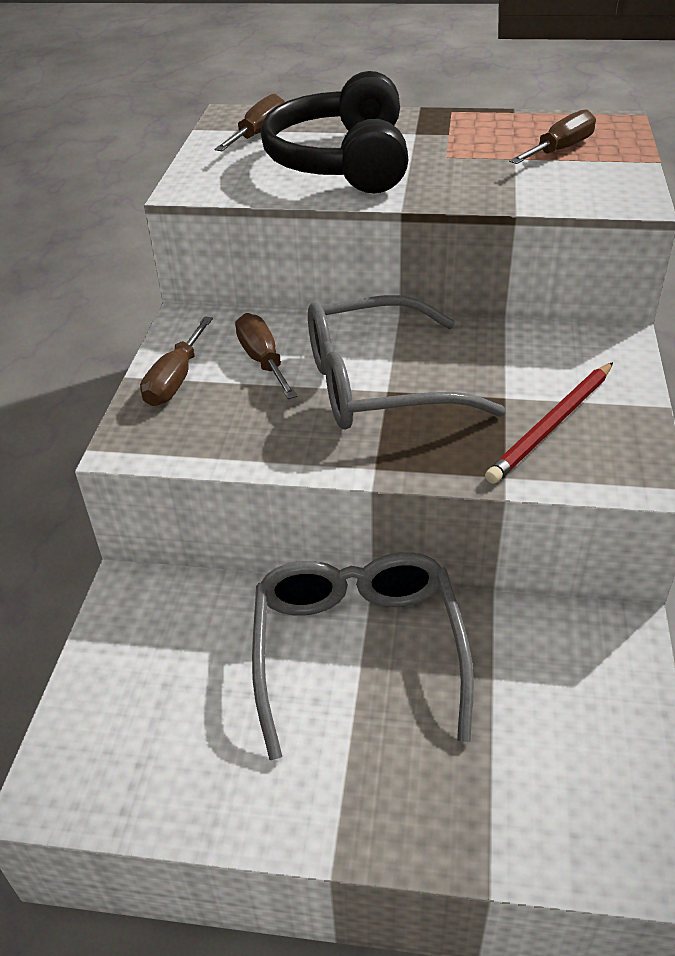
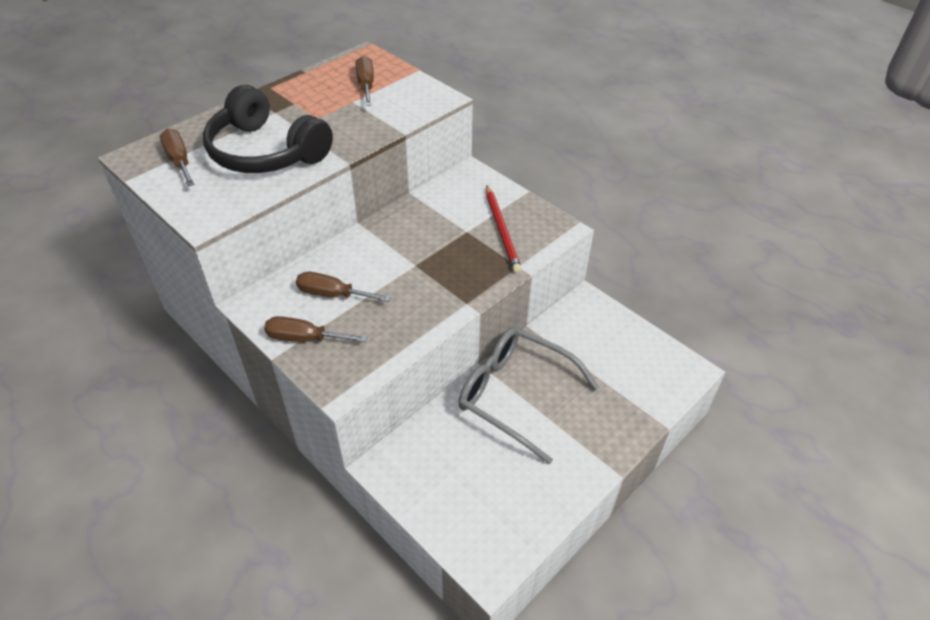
camera: 55 degrees left, 5 degrees up
(175, 380) = (304, 338): brown screwdriver -> brown screwdriver turned 135 degrees clockwise
(377, 385) = (406, 265): grey glasses -> none

